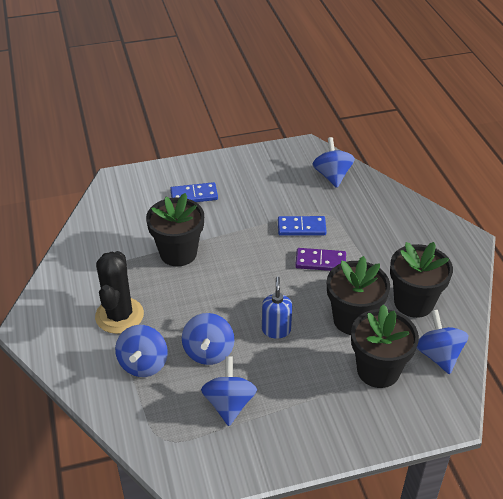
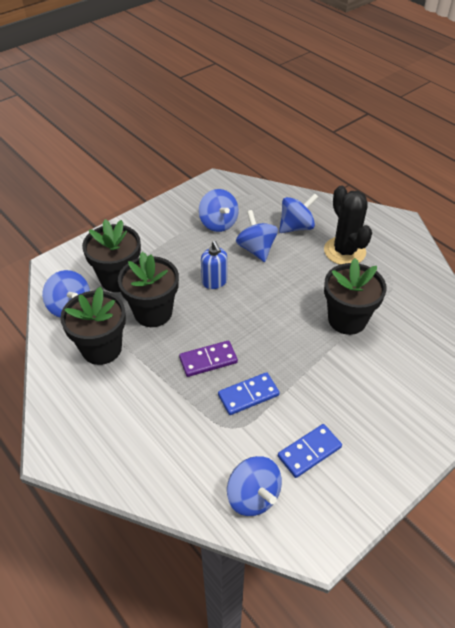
camera: 155 degrees right, 5 degrees up
(143, 364) = (296, 227): blue spinning top -> blue spinning top turned 75 degrees clockwise
(194, 195) = (390, 394): blue domino -> blue domino (309, 452)

